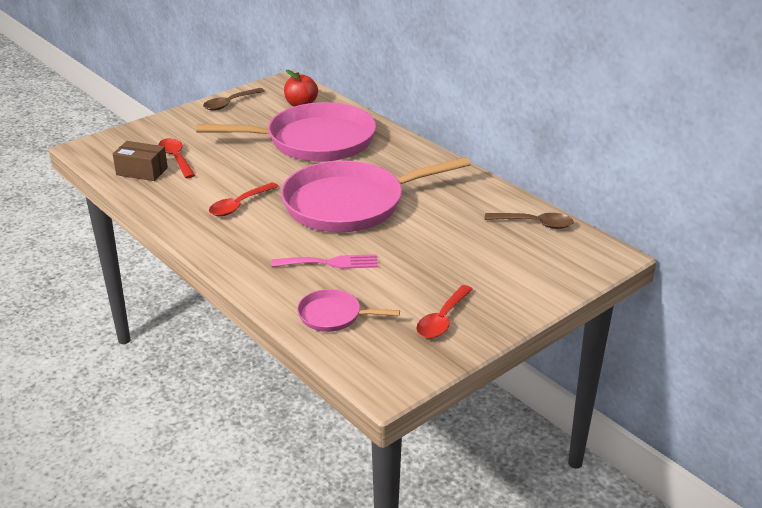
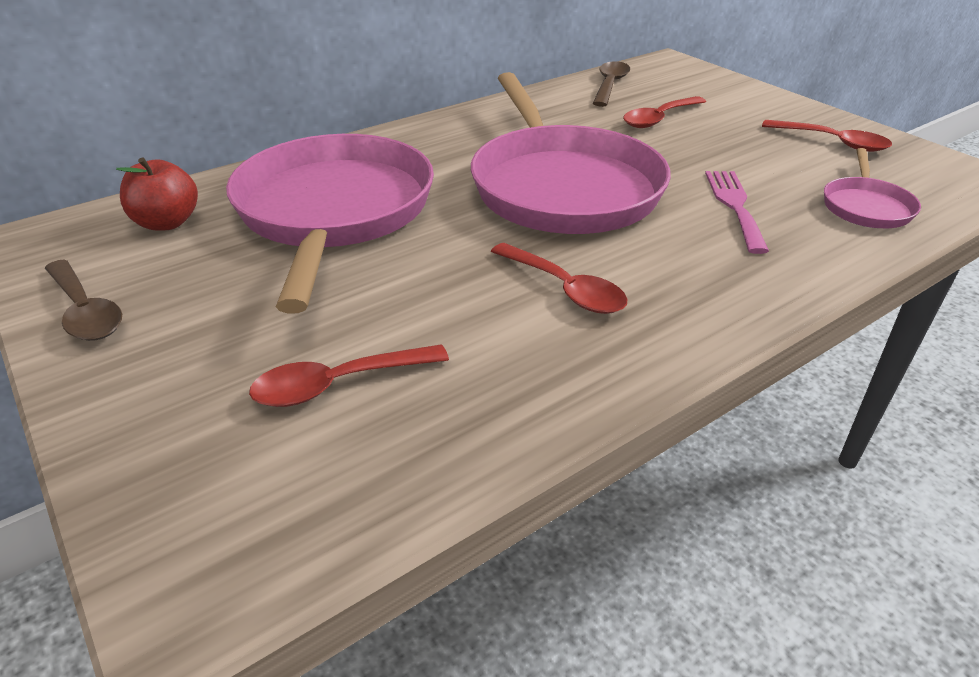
camera: 85 degrees left, 5 degrees up
(142, 171) = (389, 442): brown box -> none
(469, 243) = (659, 119): none -> red spoon

